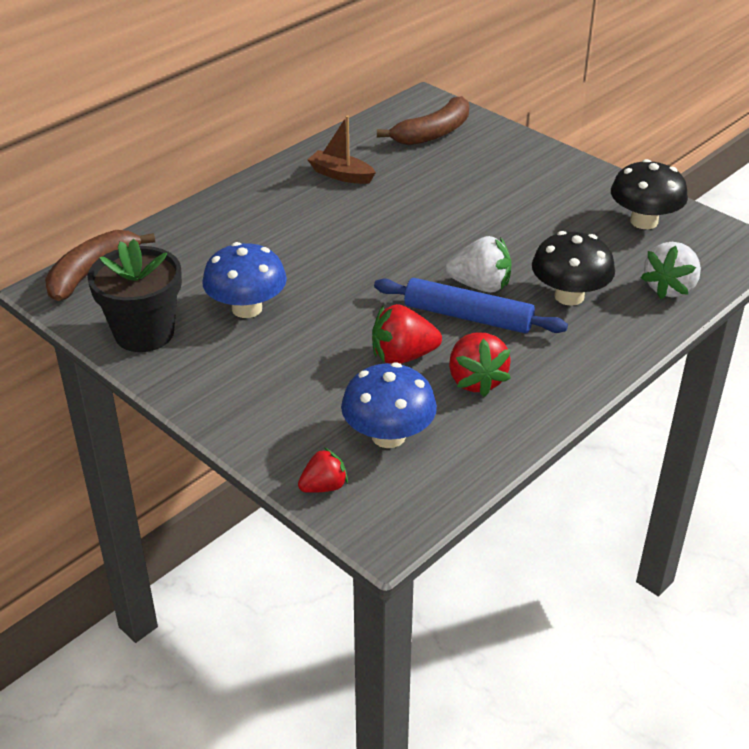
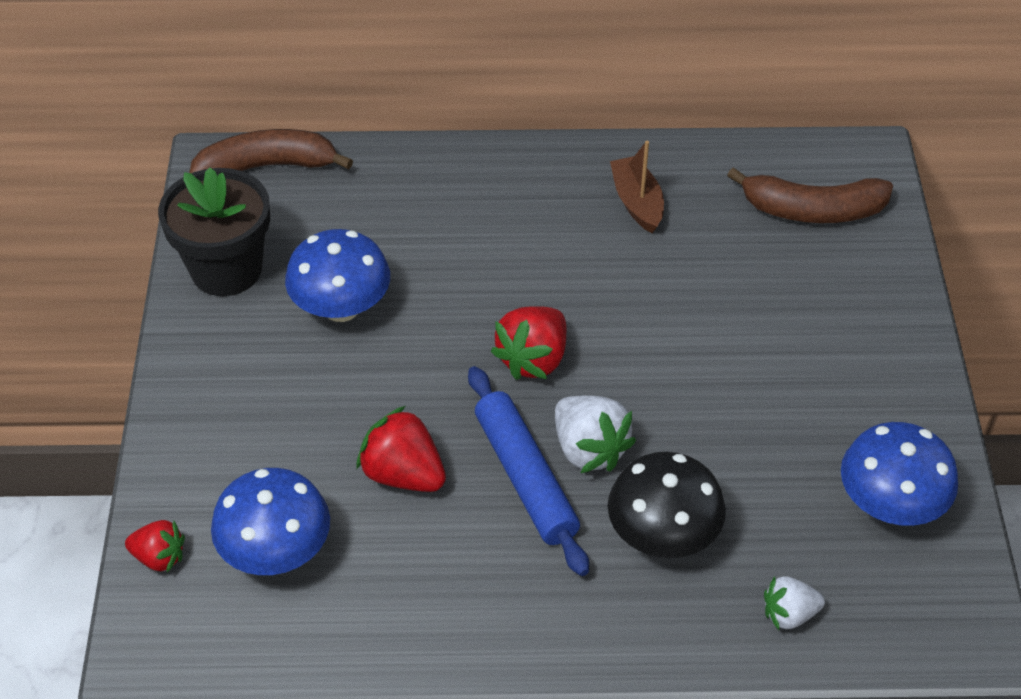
camera: 45 degrees right, 10 degrees up
(475, 380) = (431, 558): red strawberry -> red strawberry (533, 359)
(644, 221) = (890, 504): black mushroom -> blue mushroom
(670, 288) = (789, 614): white strawberry -> white strawberry, size x0.63

